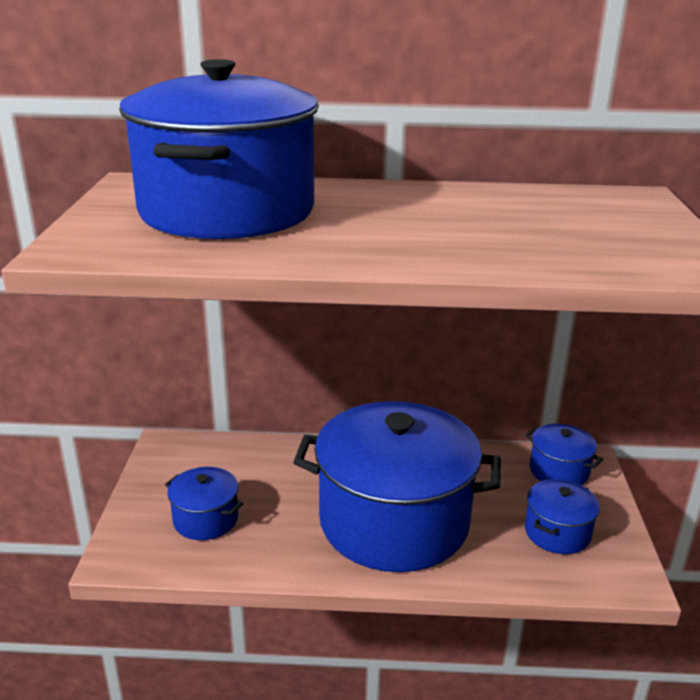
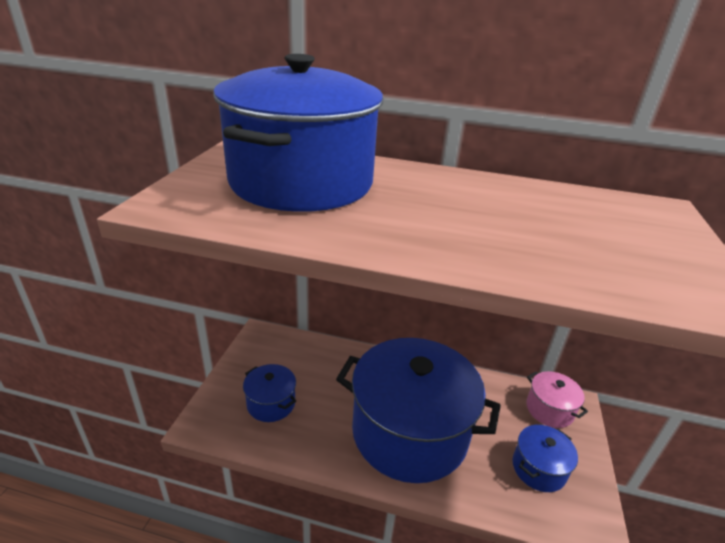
camera: 10 degrees right, 5 degrees up
(559, 471) = (549, 409): blue pot -> pink pot

